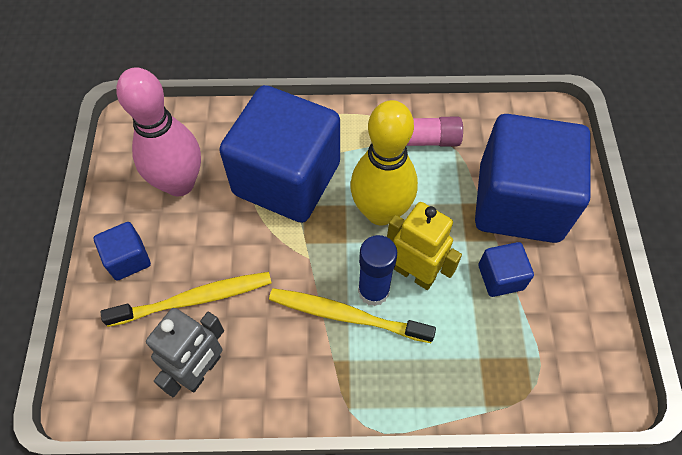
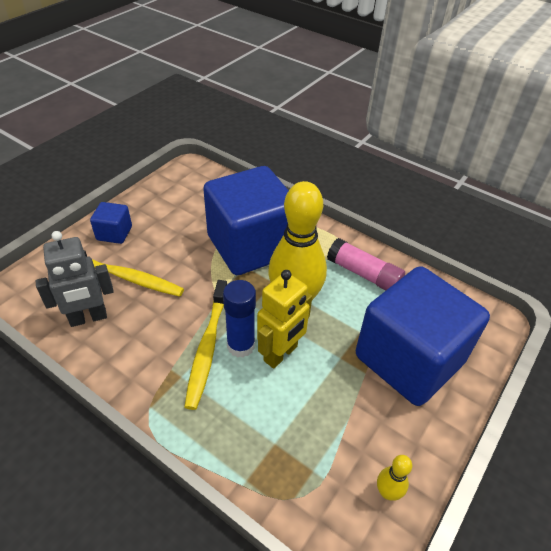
camera: 35 degrees right, 15 degrees down
(179, 183) = (184, 212): pink bowling pin -> none
(346, 315) = (207, 348): yellow toothbrush -> yellow toothbrush turned 135 degrees counterclockwise
(414, 273) = (281, 354): yellow robot -> yellow robot turned 60 degrees clockwise
(500, 277) = (345, 400): blue cube -> none
(591, 331) = (387, 492): none -> yellow bowling pin

